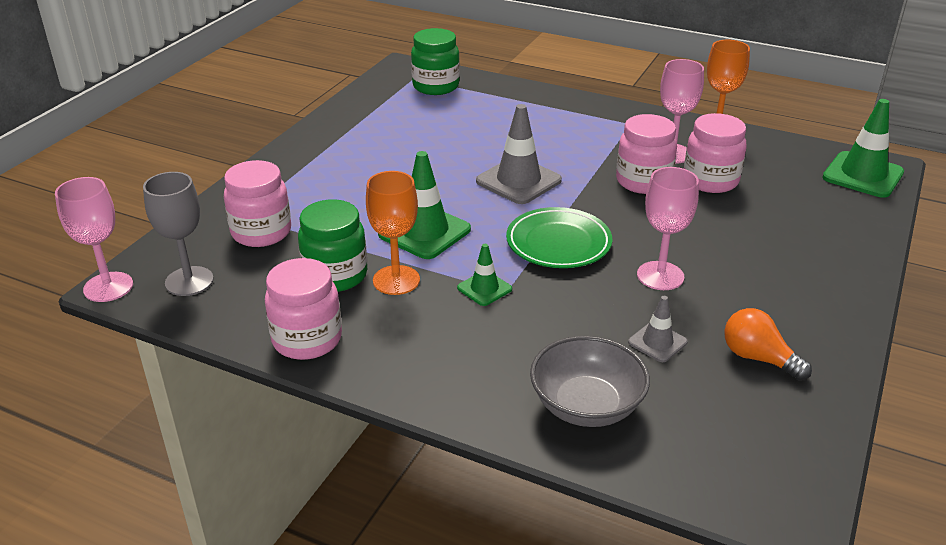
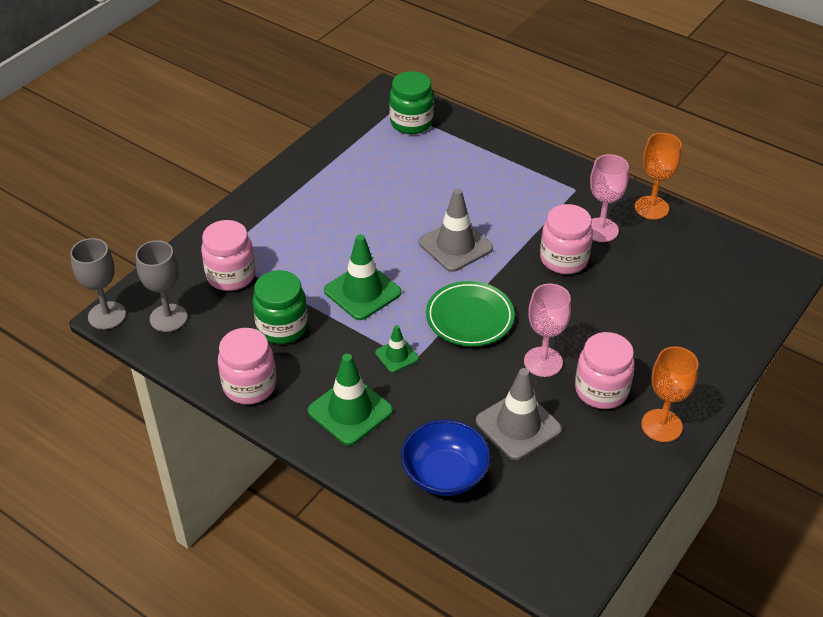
camera: 10 degrees right, 10 degrees up
(108, 287) = (107, 315): pink goblet -> grey goblet
(396, 280) = (329, 338): orange goblet -> orange goblet (661, 425)
(586, 406) = (445, 474): grey bowl -> blue bowl
(657, 342) = (518, 425): grey traffic cone -> grey traffic cone, size x1.83
(710, 181) = (623, 265): pink jar -> pink jar (601, 390)
(758, 358) = (592, 451): orange light bulb -> none
(862, 175) = (764, 276): green traffic cone -> green traffic cone (350, 411)

